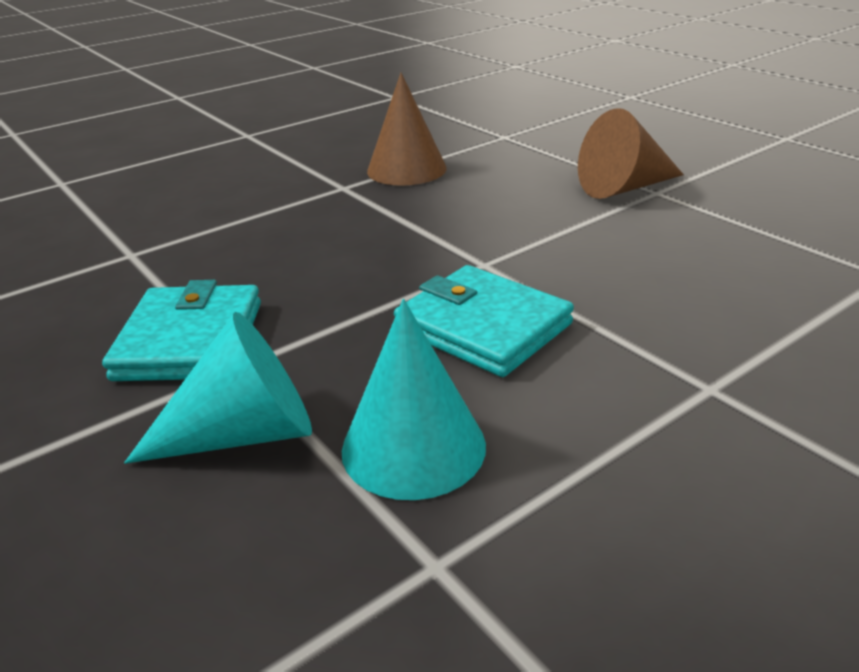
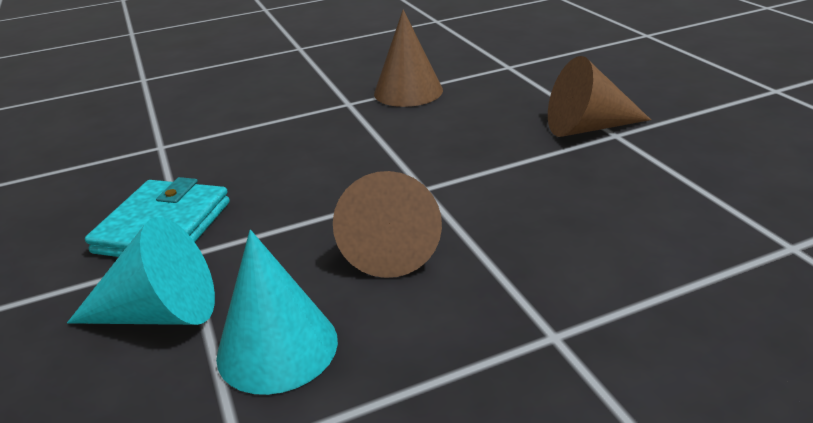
camera: 15 degrees right, 0 degrees up
(483, 327) = (391, 247): turquoise wallet -> brown cone

